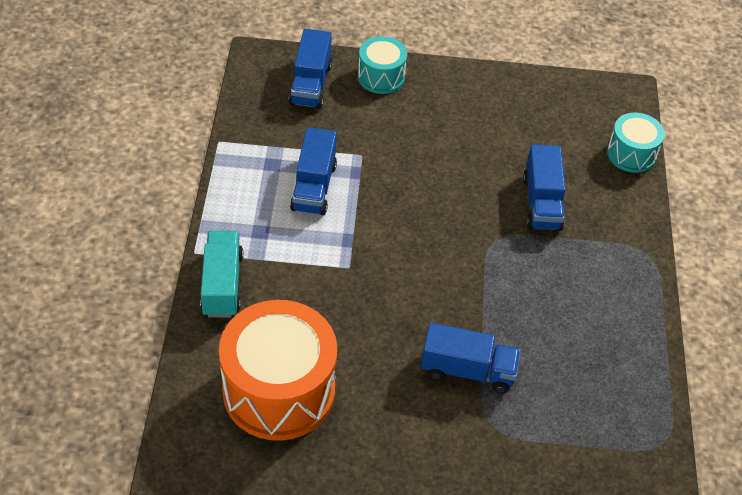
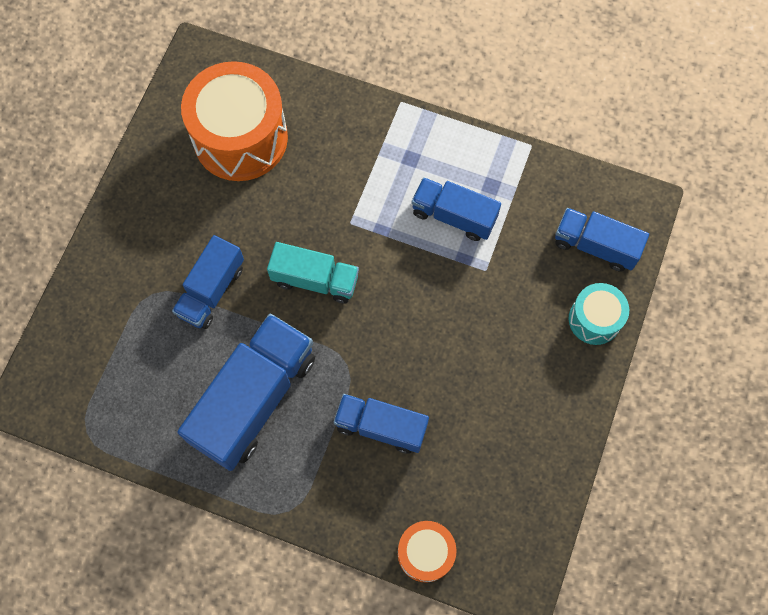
camera: 110 degrees right, 20 degrees up
(222, 284) = (359, 117): turquoise truck -> turquoise truck (315, 280)
(561, 304) = (254, 399): none -> blue truck
(631, 154) = (425, 553): turquoise drum -> orange drum

